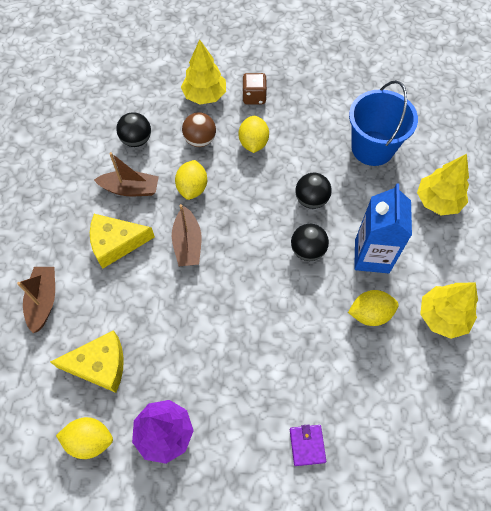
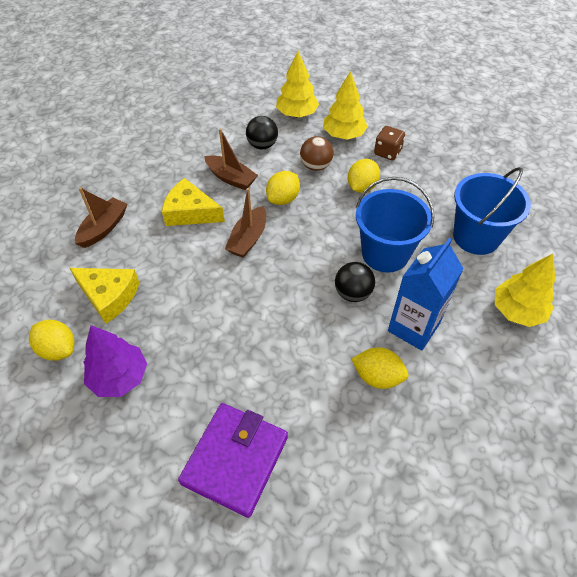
camera: 30 degrees right, 10 degrees down
(307, 445) = (235, 459): purple wallet -> purple wallet, size x2.19
(311, 200) = (385, 253): black ball -> blue bucket
(442, 316) = (453, 418): yellow tree -> yellow tree (297, 114)

